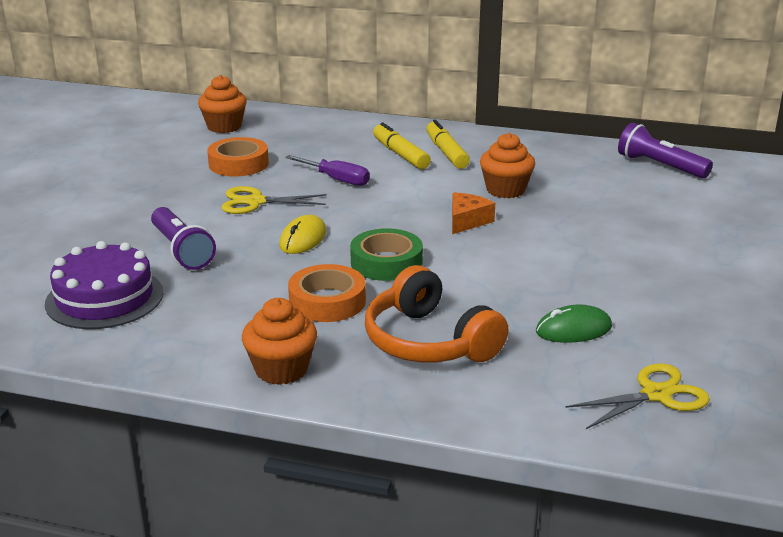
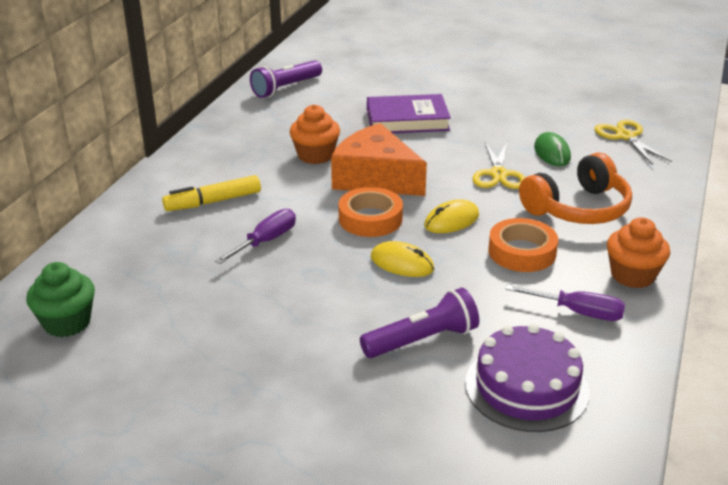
camera: 85 degrees left, 5 degrees up
(214, 329) = (577, 312): none -> purple screwdriver
(224, 127) = (67, 322): orange cupcake -> green cupcake
(238, 164) = (199, 307): orange tape -> orange tape (370, 219)
(255, 202) = (310, 293): yellow scissors -> yellow scissors (498, 174)
(386, 262) = (451, 220): green tape -> yellow mouse
(446, 152) = (219, 177): yellow marker -> none
(467, 221) = (375, 178): orange cheese -> orange cheese, size x1.99
(618, 234) = (407, 120): none -> purple book

